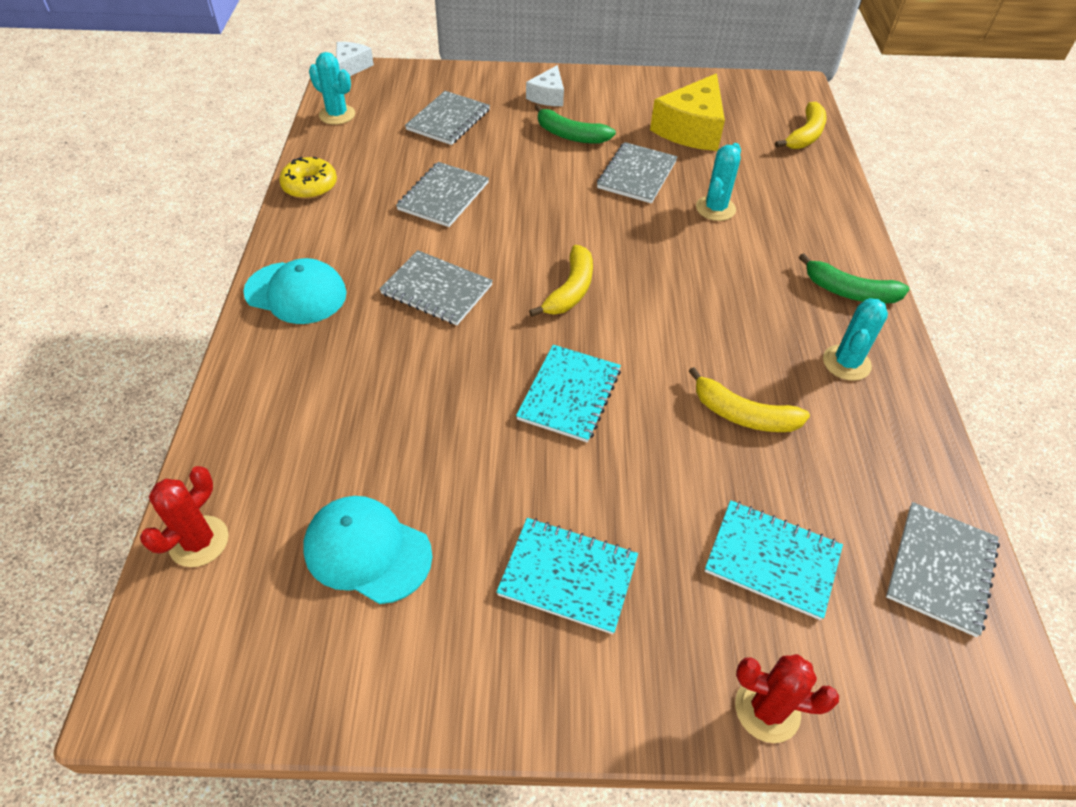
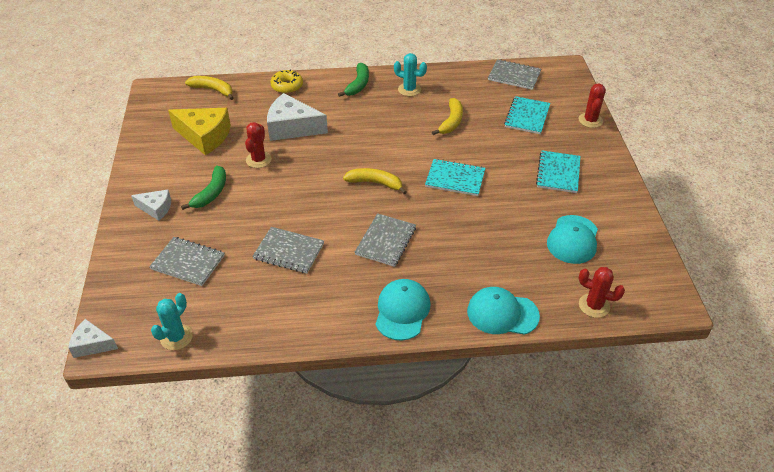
camera: 95 degrees left, 5 degrees down
(241, 405) = (502, 313): none -> turquoise cap
(310, 186) = (281, 332): yellow donut -> yellow donut (287, 86)
(637, 175) = (258, 160): grey notebook -> red cactus
(715, 208) = (292, 127): turquoise cactus -> white cheese

